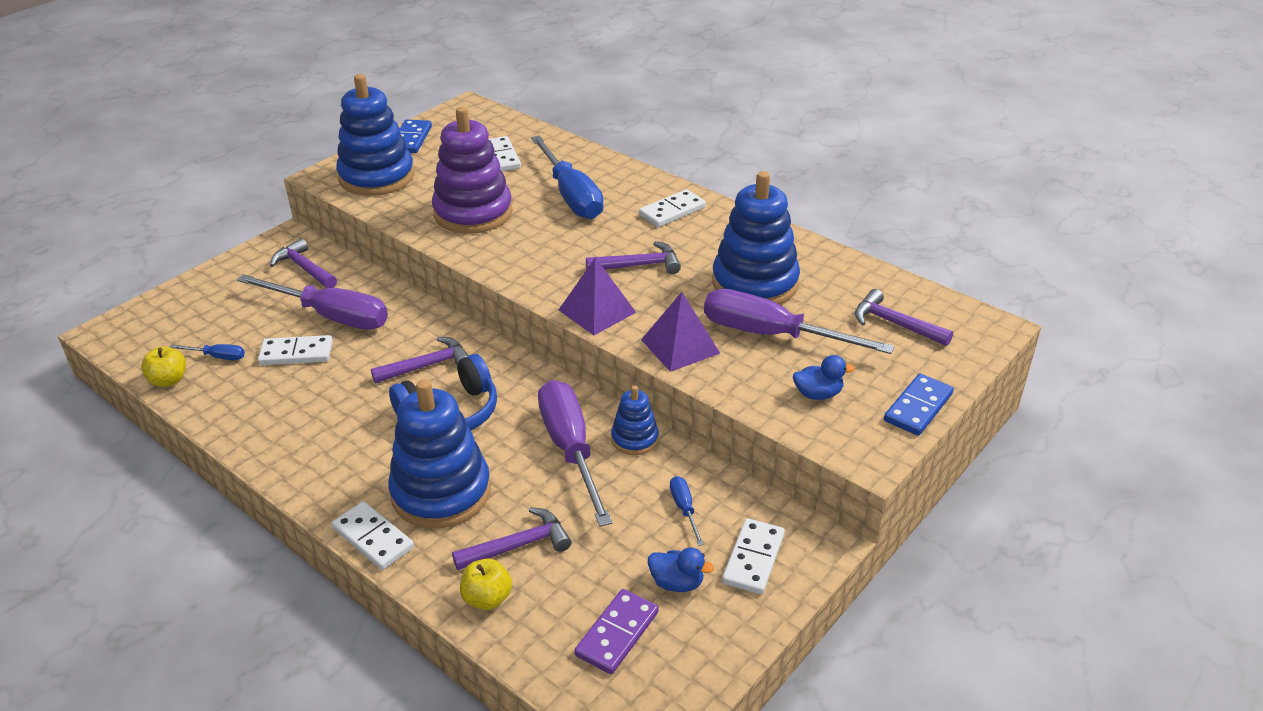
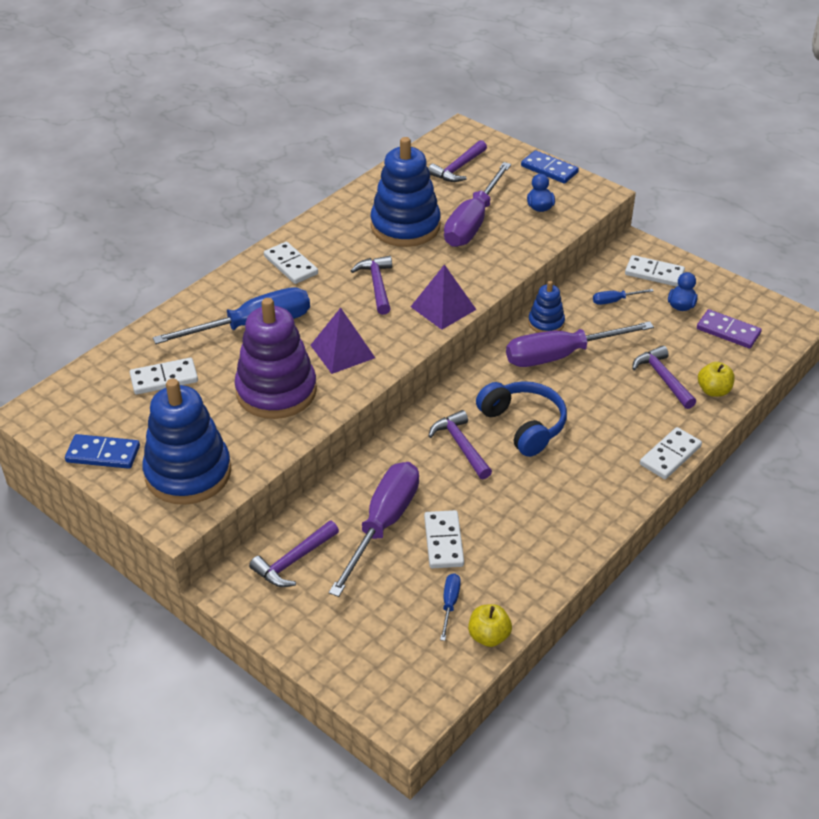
camera: 90 degrees left, 5 degrees up
(441, 492) = (616, 422): blue stacking toy -> none
(680, 346) = (489, 265): purple pyramid -> purple pyramid (342, 351)

